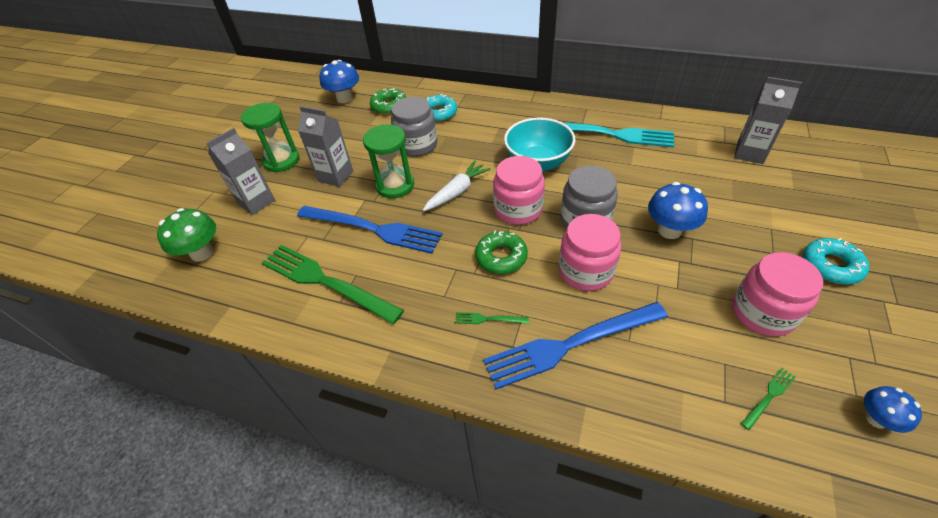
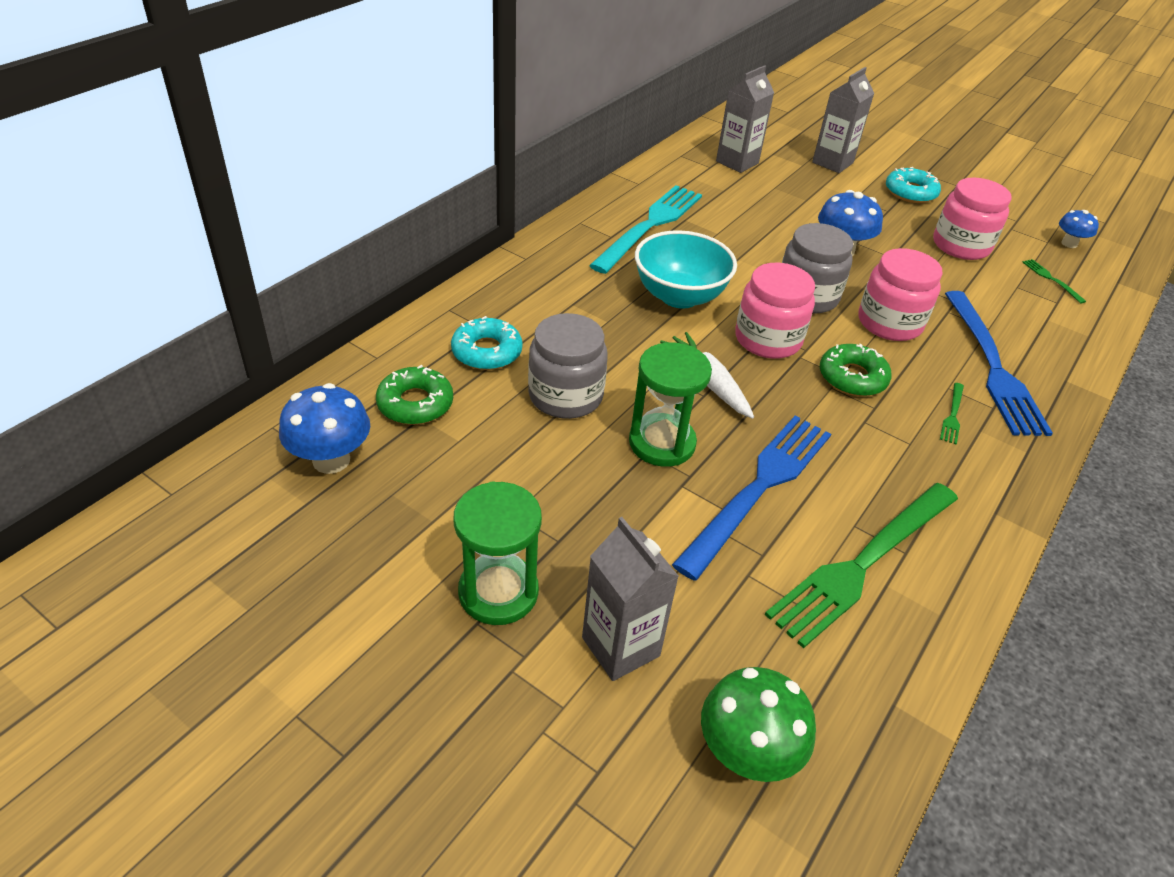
camera: 80 degrees left, 5 degrees down
(335, 176) = (597, 513): grey carton -> grey carton (832, 163)

